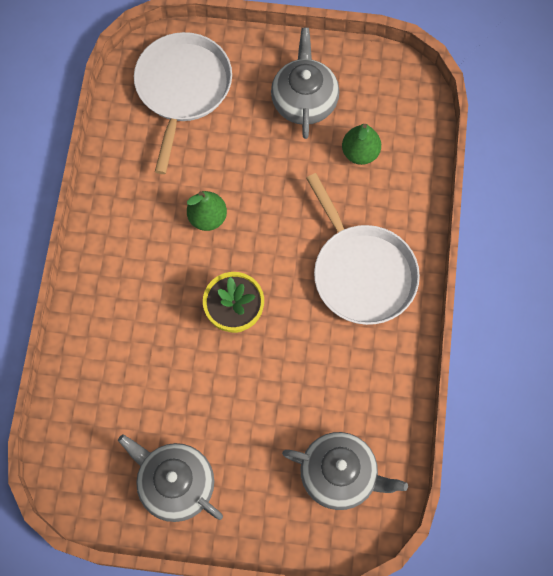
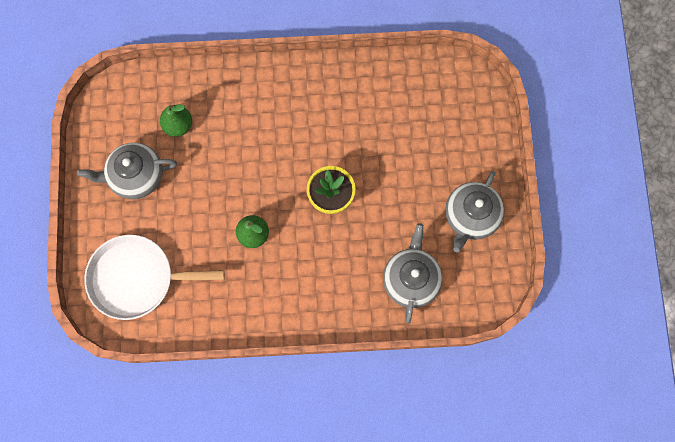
camera: 100 degrees left, 5 degrees up
(340, 475) = (439, 103): grey teapot -> grey teapot (411, 279)
(361, 272) = (281, 110): white pan -> none

